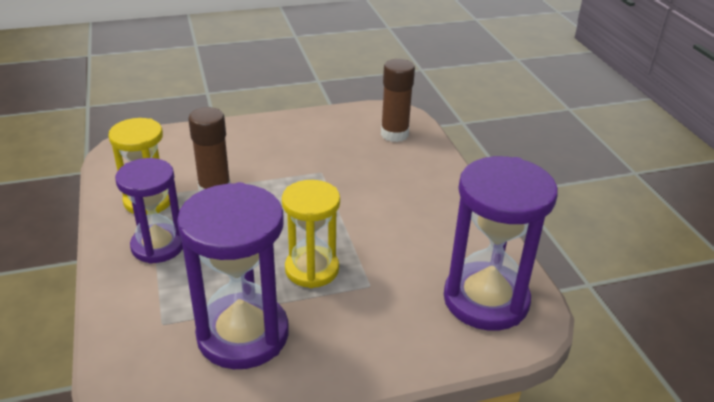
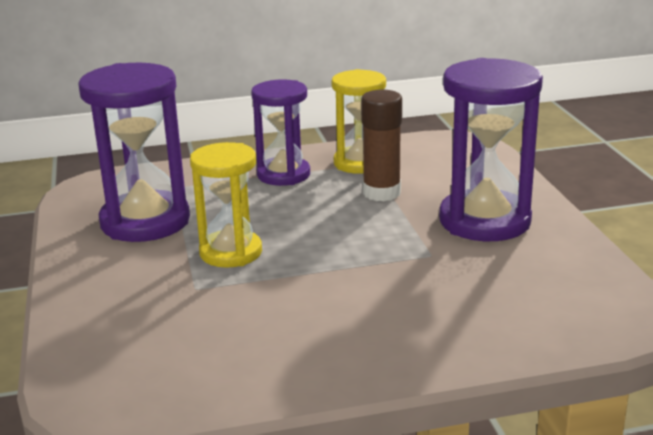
camera: 95 degrees right, 10 degrees down
(394, 134) = (553, 313): brown glue stick -> none
(486, 300) = (143, 369): purple hourglass -> purple hourglass (484, 221)

